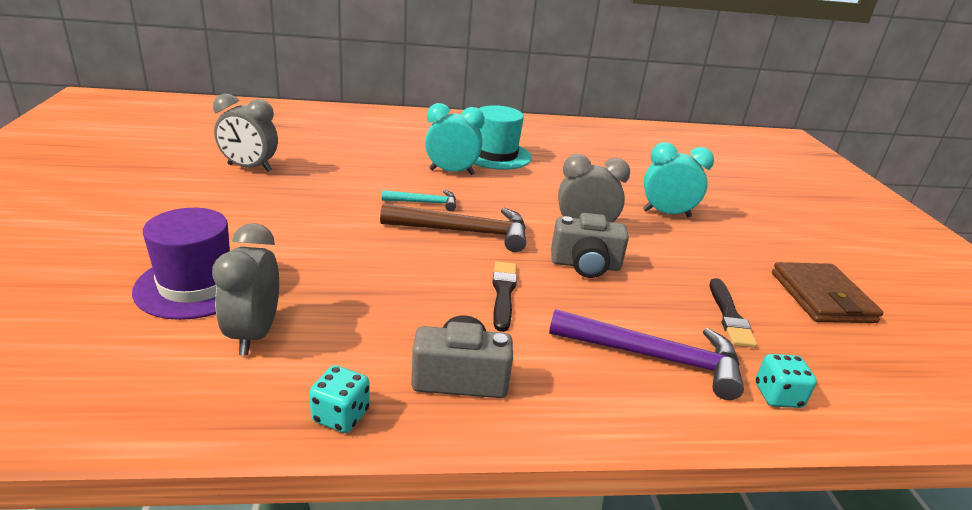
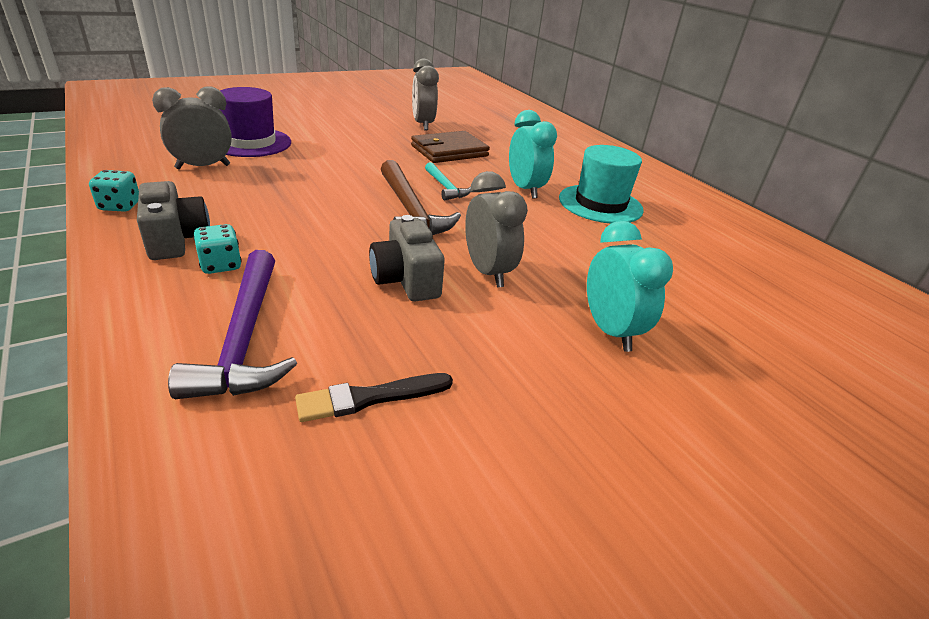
camera: 65 degrees right, 5 degrees up
(503, 293) = (315, 242): black brush -> none
(777, 396) = (197, 444): turquoise dice -> turquoise dice (221, 265)
(821, 297) = (506, 515): brown wallet -> brown wallet (449, 151)

